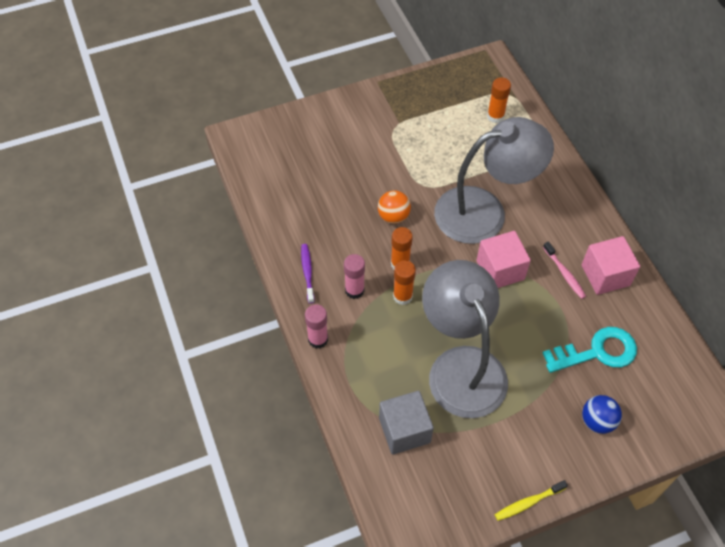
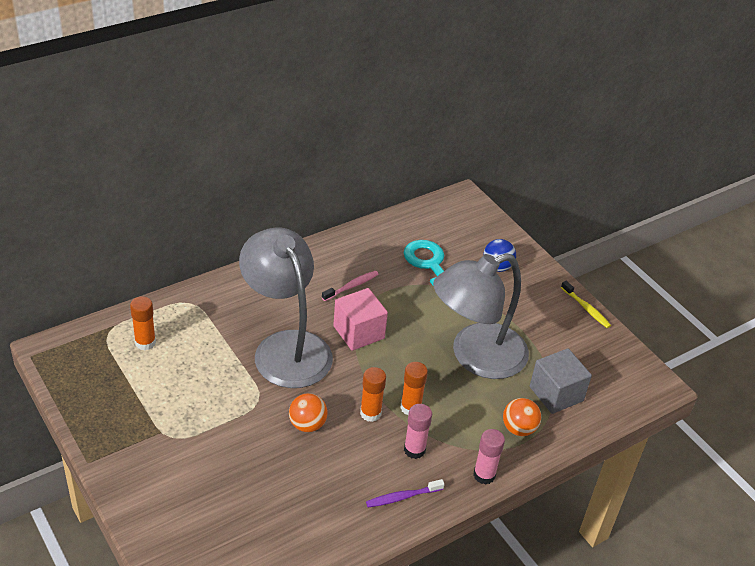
camera: 105 degrees left, 15 degrees down
(365, 382) = (518, 428): none -> orange ball
(605, 275) = (346, 259): pink cube -> none

